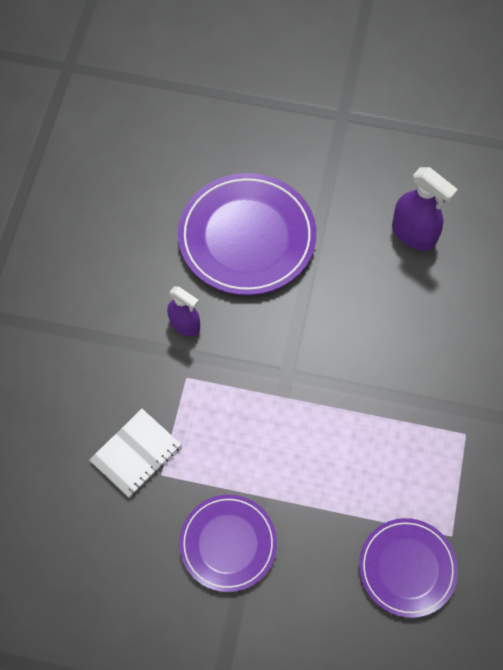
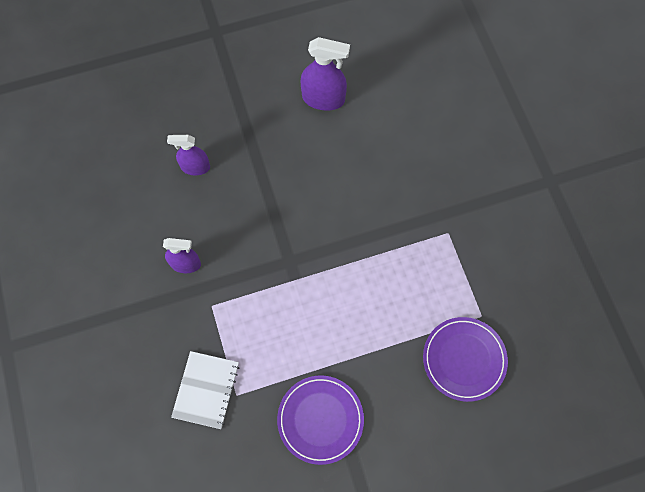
camera: 30 degrees left, 5 degrees up
(247, 237) = (195, 167): purple plate -> purple spray bottle

